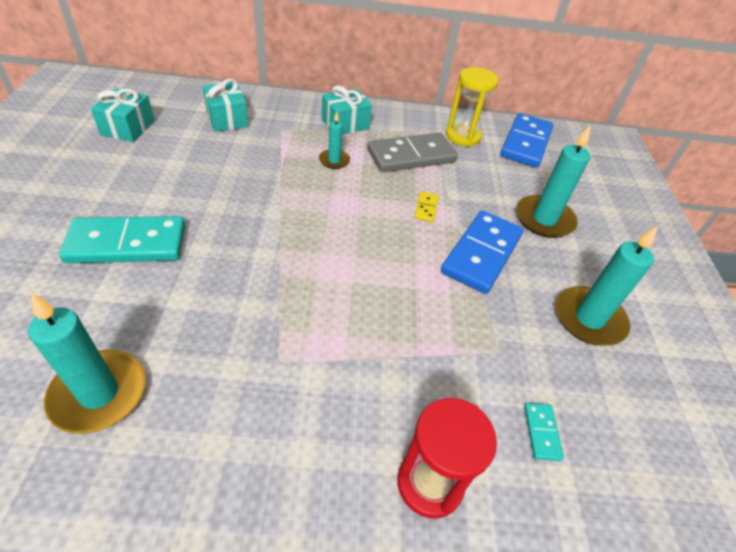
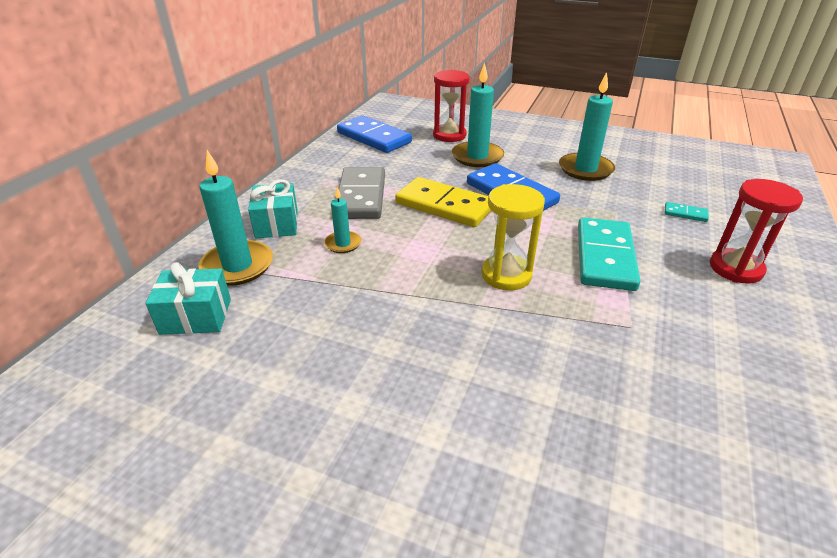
camera: 65 degrees left, 10 degrees down
(99, 393) = (682, 472): turquoise candle -> turquoise candle (237, 266)
(127, 244) = (435, 440): turquoise domino -> turquoise domino (605, 257)
(128, 128) = (138, 433): turquoise gift -> none
(426, 208) = (444, 206): yellow domino -> yellow domino, size x2.33
(463, 136) = (345, 163): yellow hourglass -> yellow hourglass (506, 275)
(577, 192) = (449, 135): none -> red hourglass

